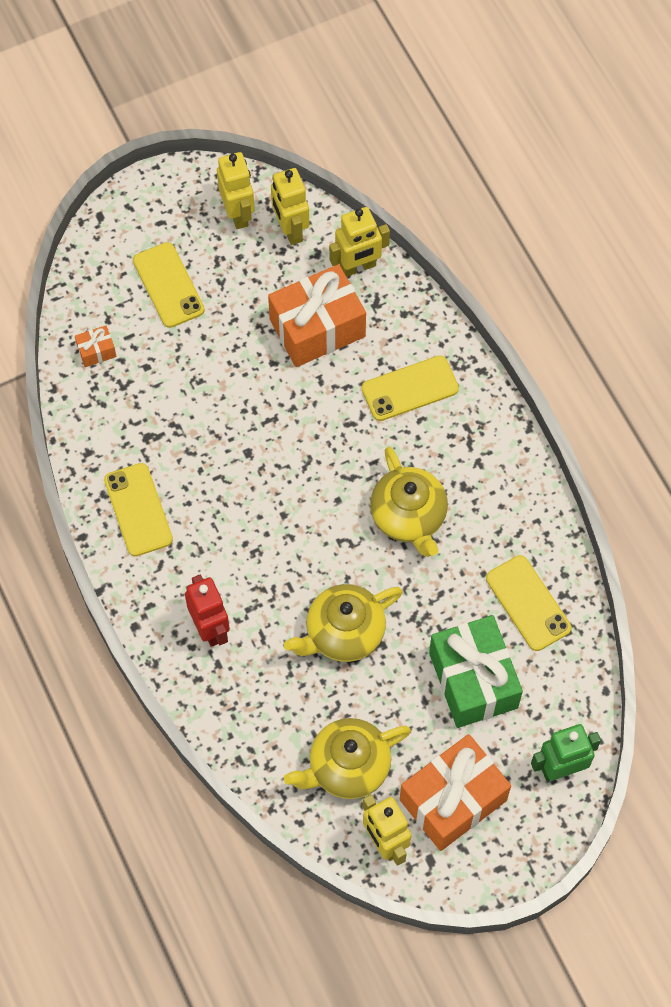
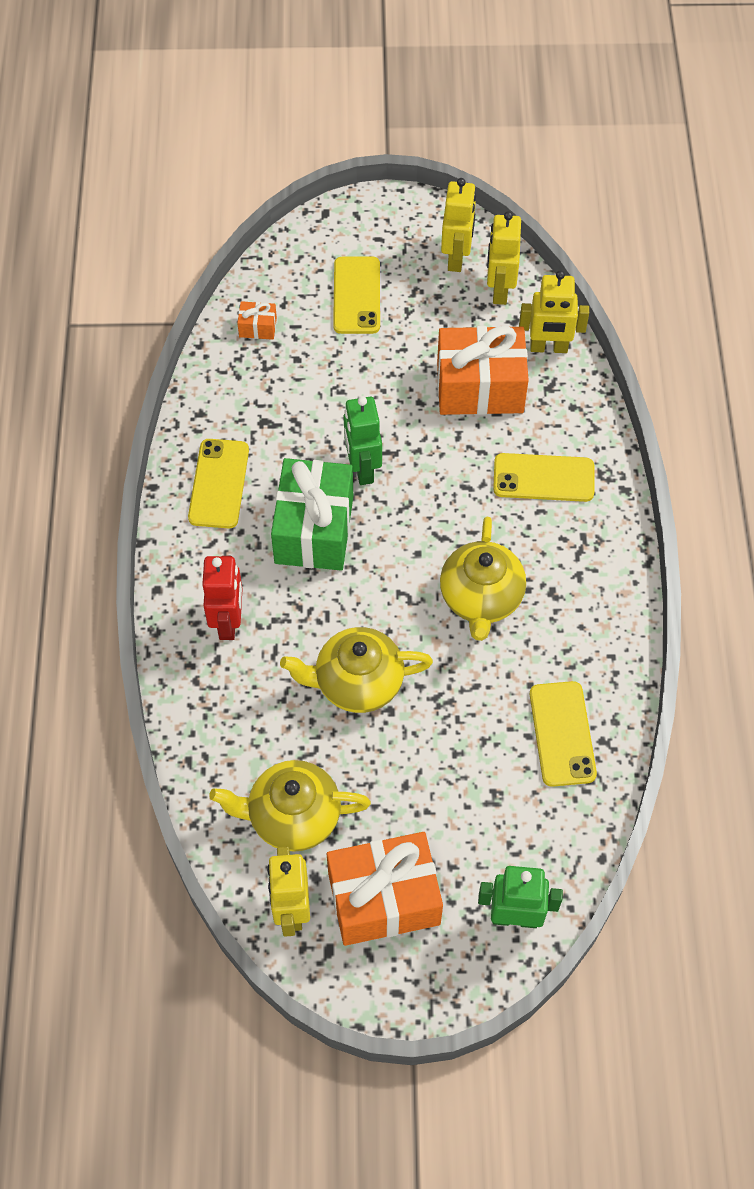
camera: 25 degrees right, 5 degrees down
(254, 444) = (362, 468): none -> green robot
(473, 680) = (466, 786): green gift -> green gift (314, 529)

